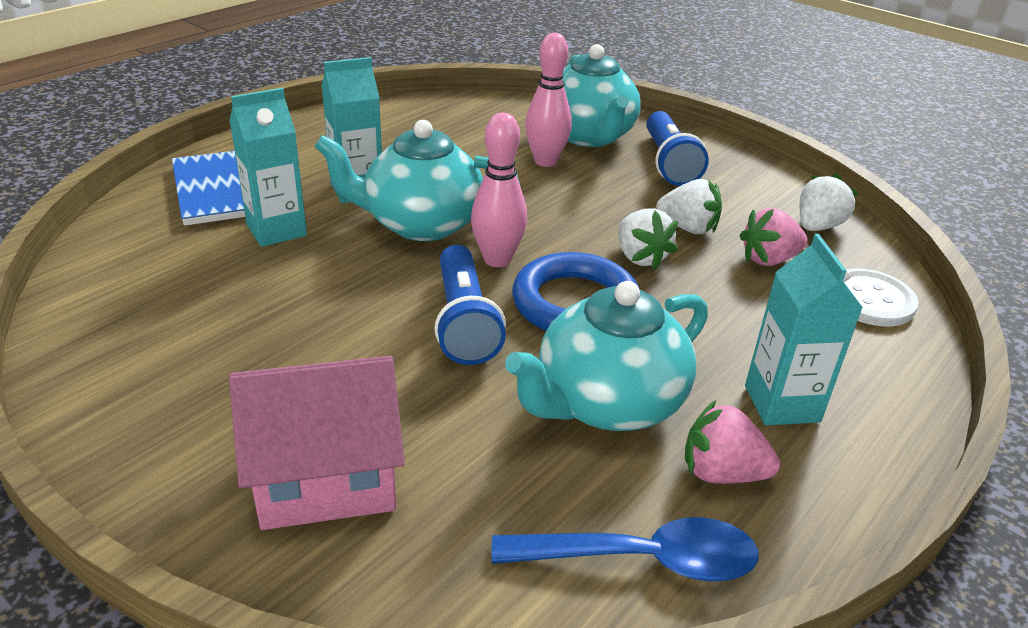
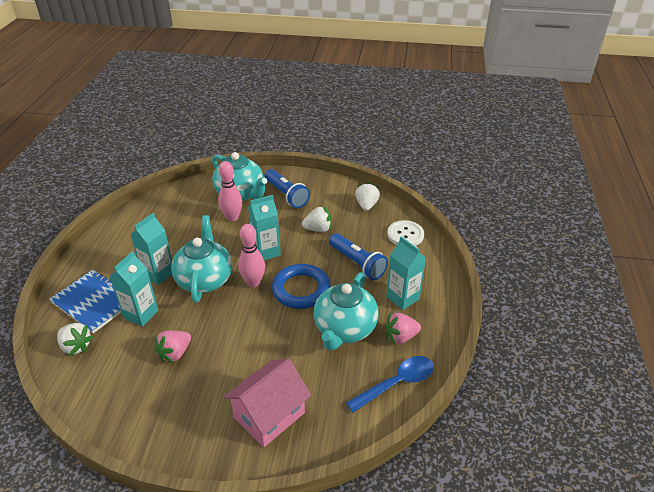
camera: 30 degrees left, 5 degrees up
(420, 224) = (205, 279): turquoise teapot -> turquoise teapot turned 120 degrees clockwise
(463, 322) = (264, 320): blue flashlight -> blue flashlight (357, 263)
(561, 226) = (266, 252): none -> turquoise carton
(640, 257) = (310, 254): white strawberry -> white strawberry (76, 346)
(769, 260) = (359, 231): pink strawberry -> pink strawberry (175, 353)

